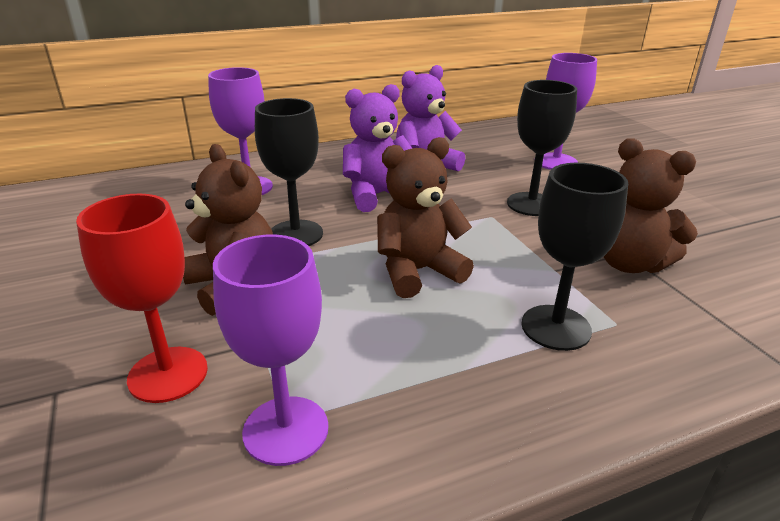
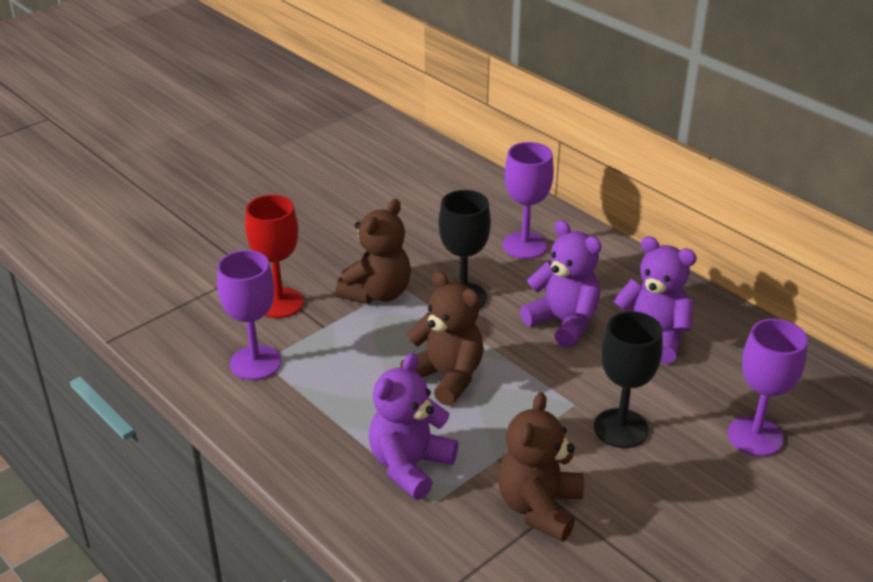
camera: 70 degrees right, 5 degrees up
(556, 327) = (410, 466): black goblet -> purple teddy bear

